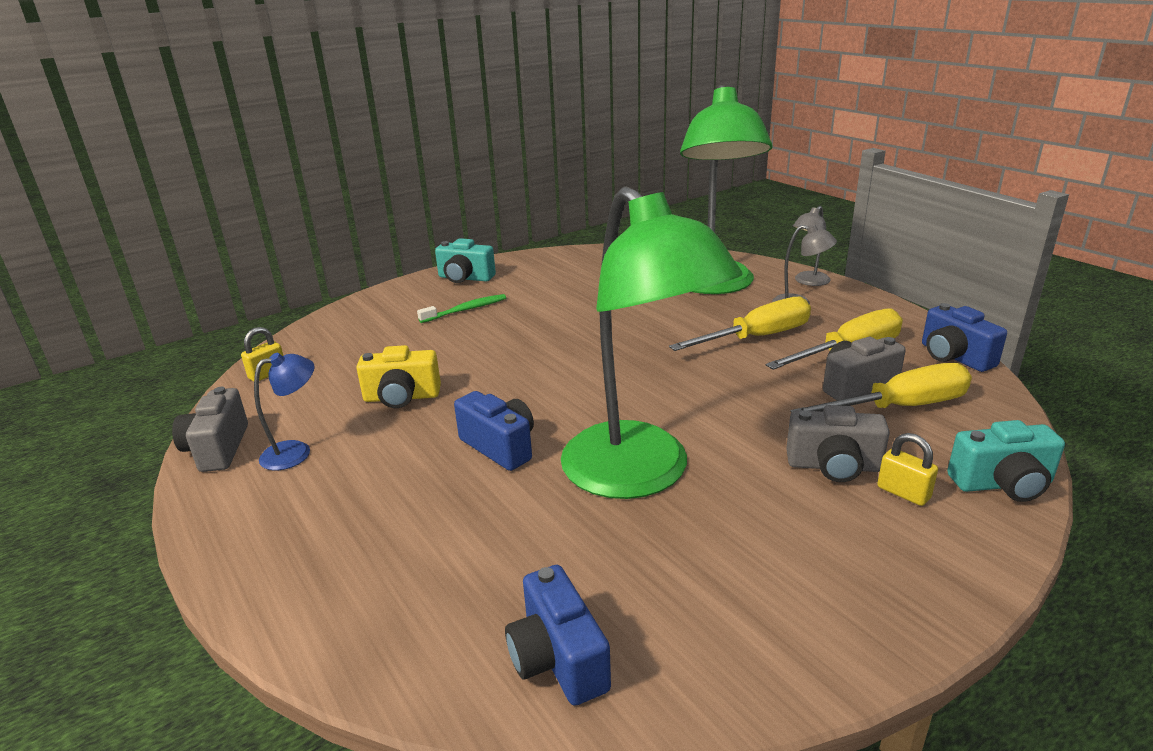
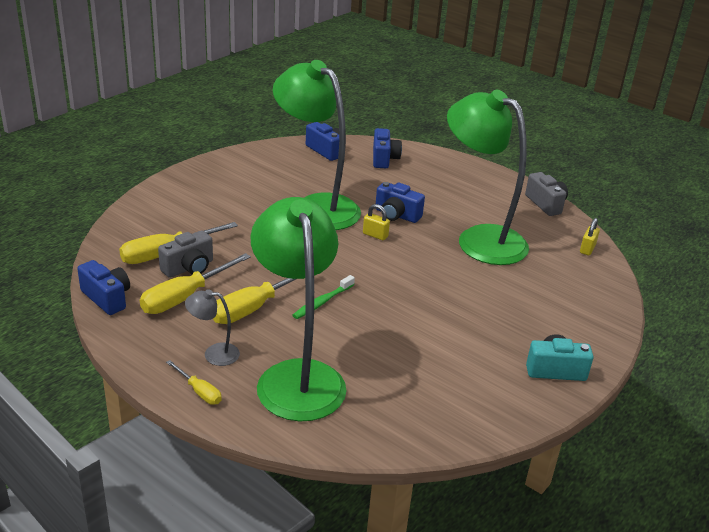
camera: 160 degrees right, 5 degrees up
(296, 452) = (502, 205): blue lamp -> none
(402, 397) = (480, 239): yellow camera -> green lamp
(420, 606) = (384, 159): none -> blue camera
(466, 310) = (511, 322): green toothbrush -> green toothbrush (322, 302)
(808, 282) = (199, 391): grey lamp -> yellow screwdriver
(833, 466) = (216, 217): grey camera -> none
(903, 493) = (184, 208): yellow padlock -> yellow padlock (375, 235)
(1002, 484) = (133, 215): turquoise camera -> none

